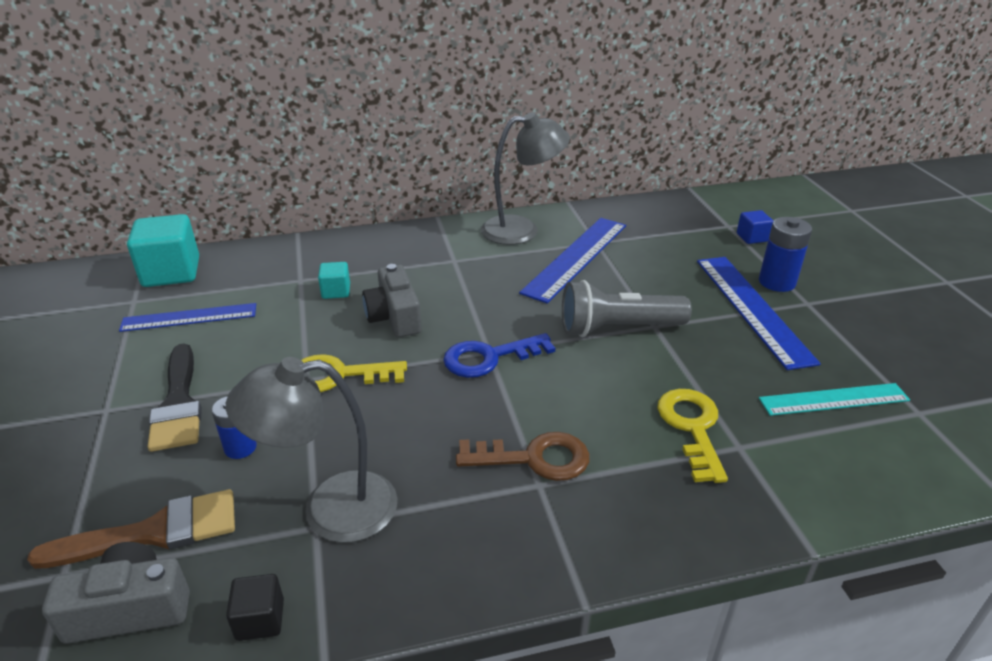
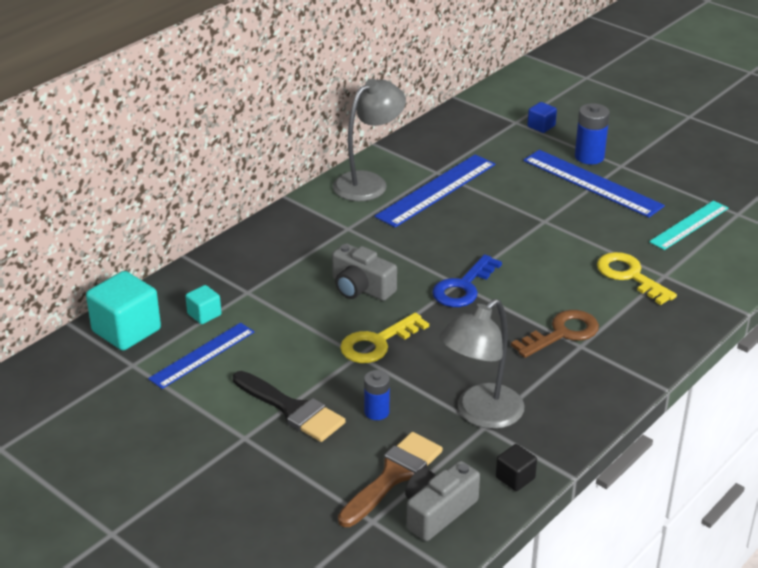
camera: 35 degrees left, 0 degrees up
(336, 291) = (290, 288): turquoise cube -> turquoise cube (204, 314)
(576, 258) = (436, 190): blue ruler -> blue ruler turned 45 degrees clockwise
(617, 328) = (522, 232): grey flashlight -> none

